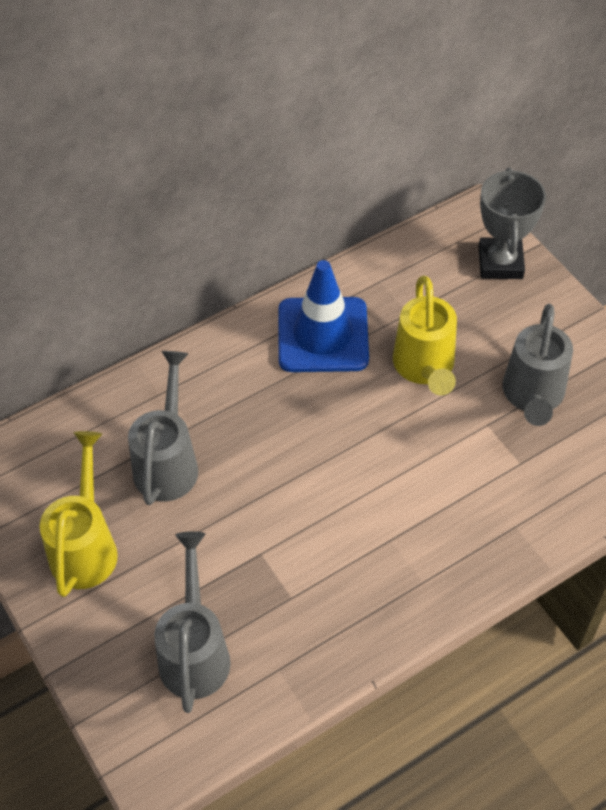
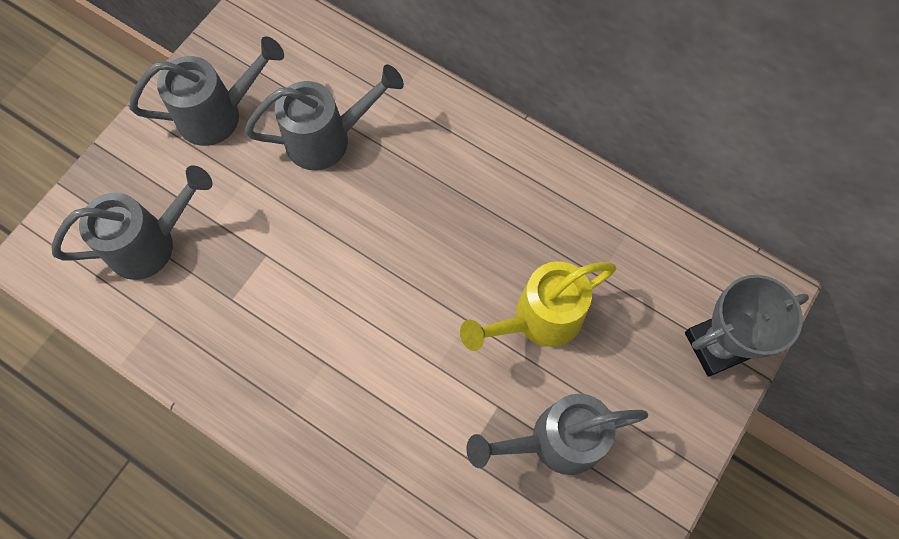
camera: 65 degrees right, 15 degrees up
(86, 546) = (219, 115): yellow watering can -> grey watering can
(323, 335) = (531, 208): blue traffic cone -> none

